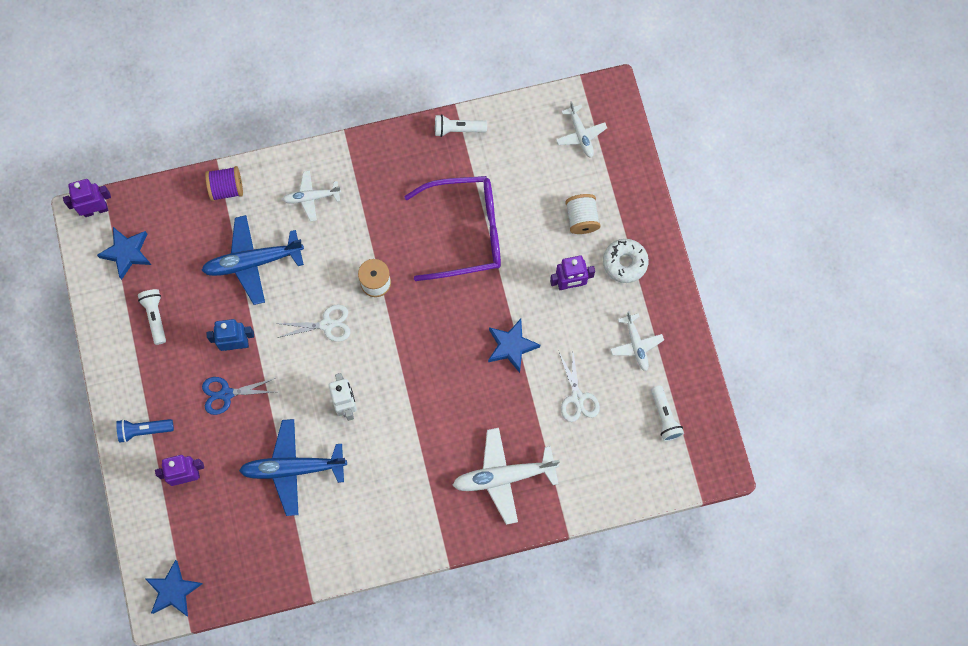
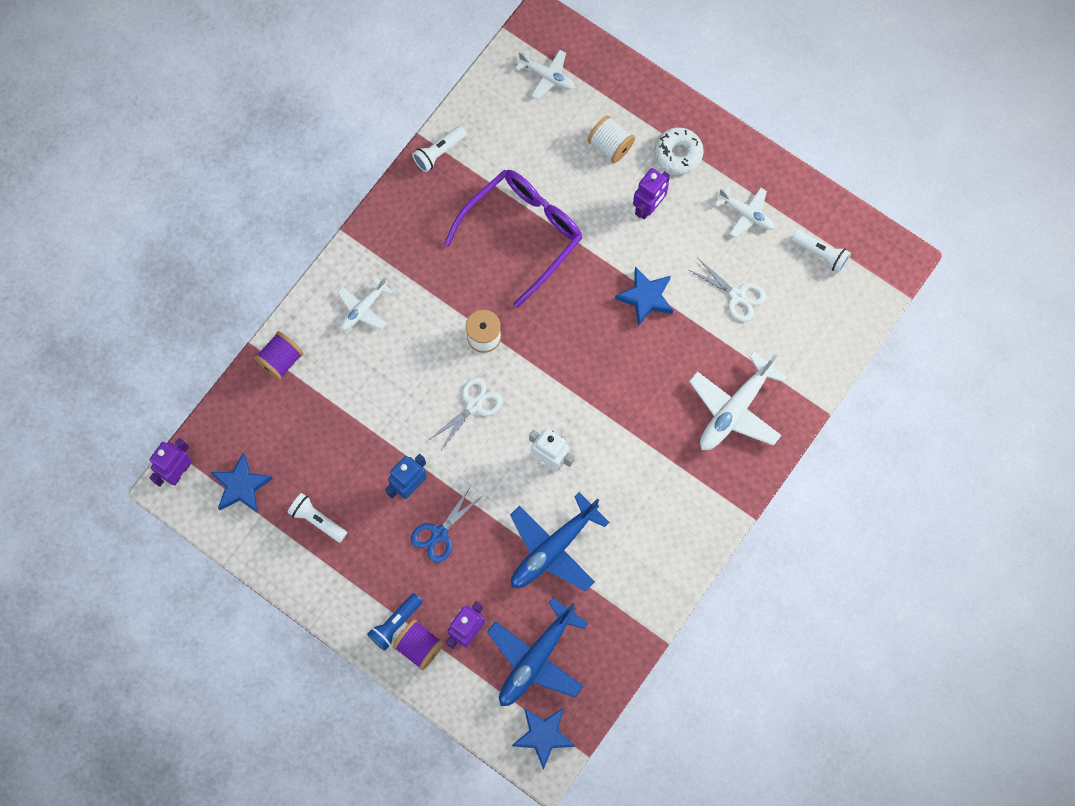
camera: 40 degrees left, 0 degrees up
(146, 459) = (419, 646): none -> purple spool
(253, 262) = (361, 403): blue plane -> blue plane (536, 658)

